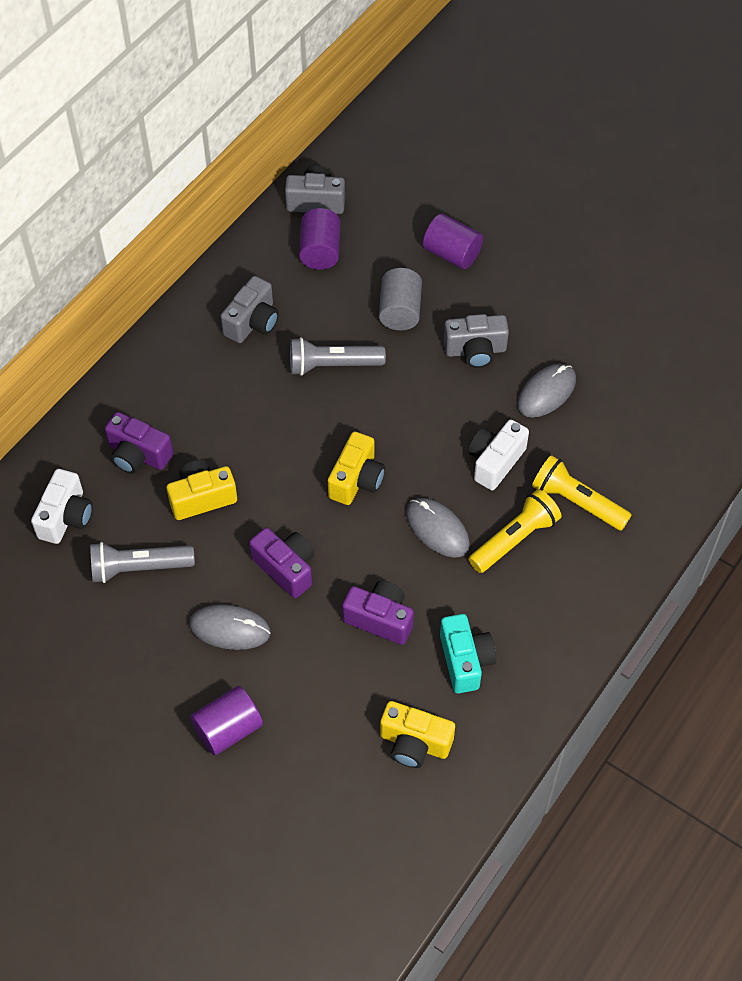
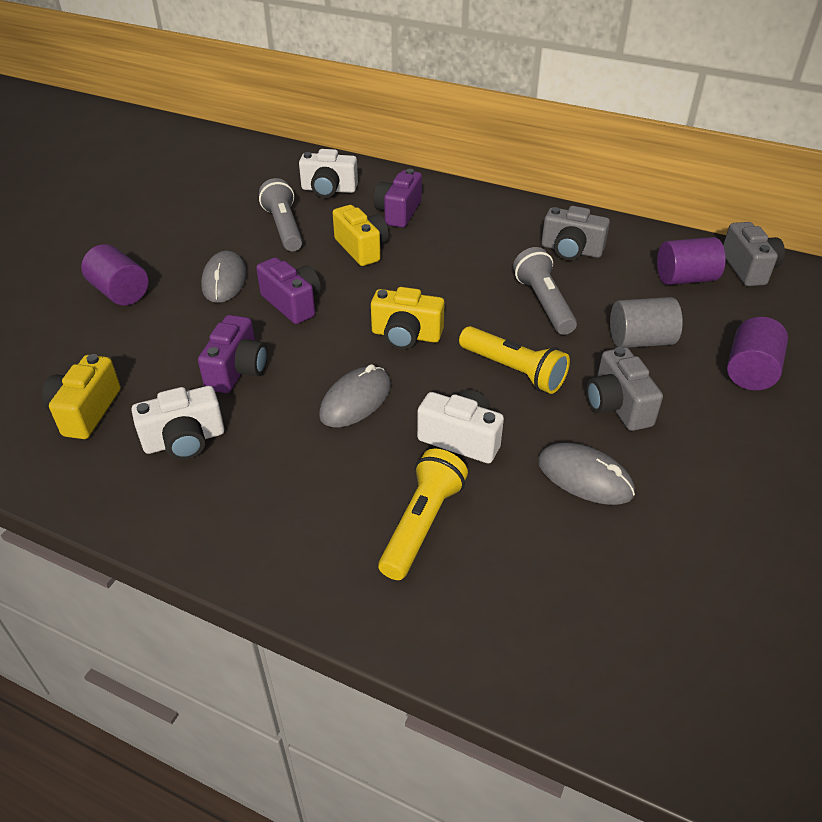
camera: 80 degrees right, 15 degrees down
(286, 568) = (292, 304): purple camera -> purple camera turned 75 degrees counterclockwise
(465, 661) = (185, 440): turquoise camera -> white camera
(514, 539) = (353, 467): yellow flashlight -> yellow flashlight (513, 371)

